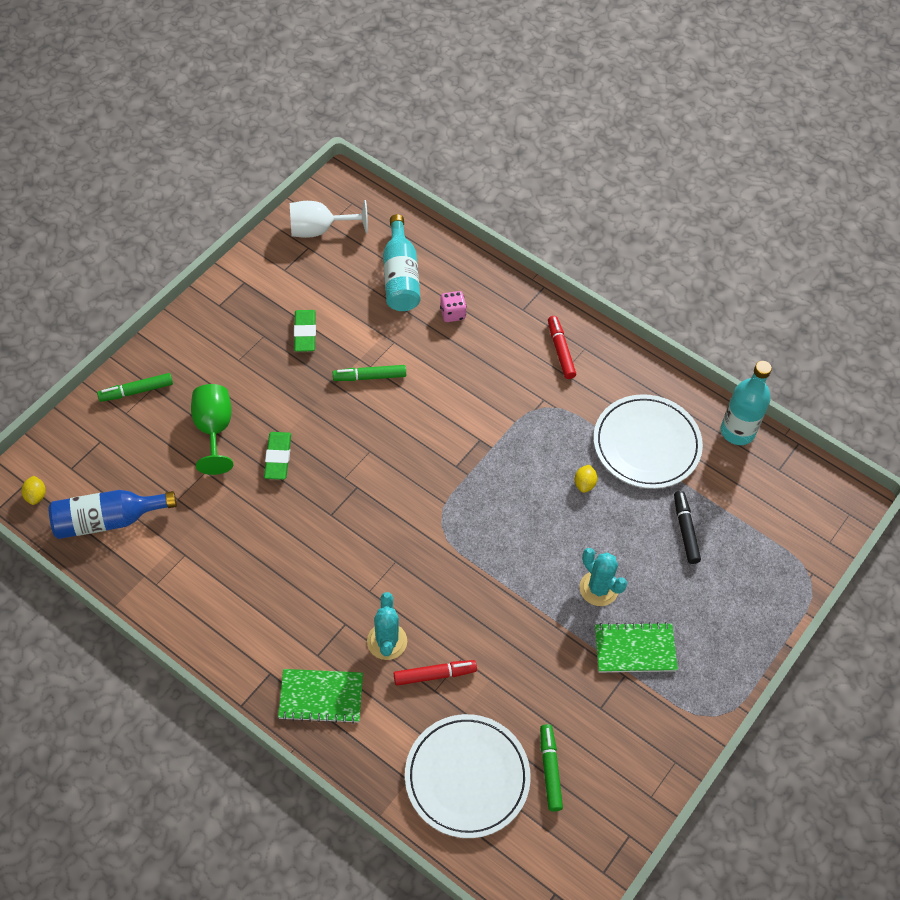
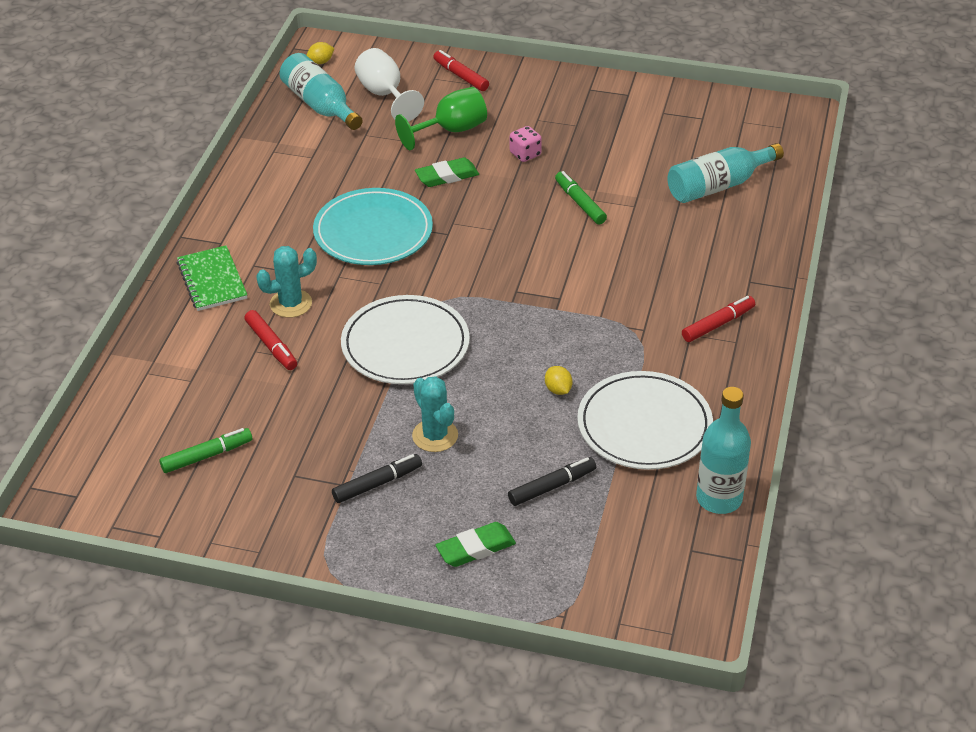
camera: 70 degrees right, 15 degrees down
(107, 520) = (320, 105): blue bottle -> turquoise bottle
(136, 391) = (461, 76): green marker -> red marker
(305, 333) = (599, 148): green eraser -> green eraser (475, 548)
(319, 230) = (730, 118): white goblet -> white goblet (385, 95)
(323, 542) = (373, 232): none -> turquoise plate
(452, 313) = (702, 234): pink dice -> pink dice (525, 154)
(467, 777) = (173, 399): white plate -> white plate (405, 345)
(584, 484) = (558, 390): yellow lemon -> yellow lemon turned 75 degrees clockwise
(598, 588) = (435, 436): turquoise cactus -> turquoise cactus turned 60 degrees counterclockwise
(635, 649) = (377, 484): green notebook -> black marker

